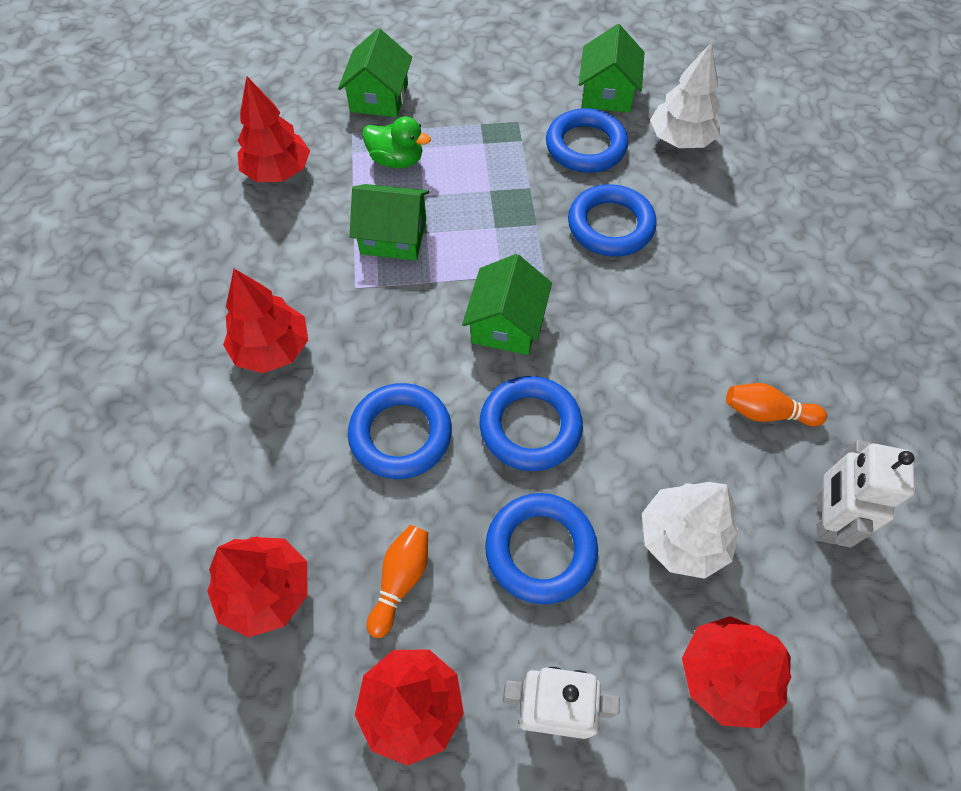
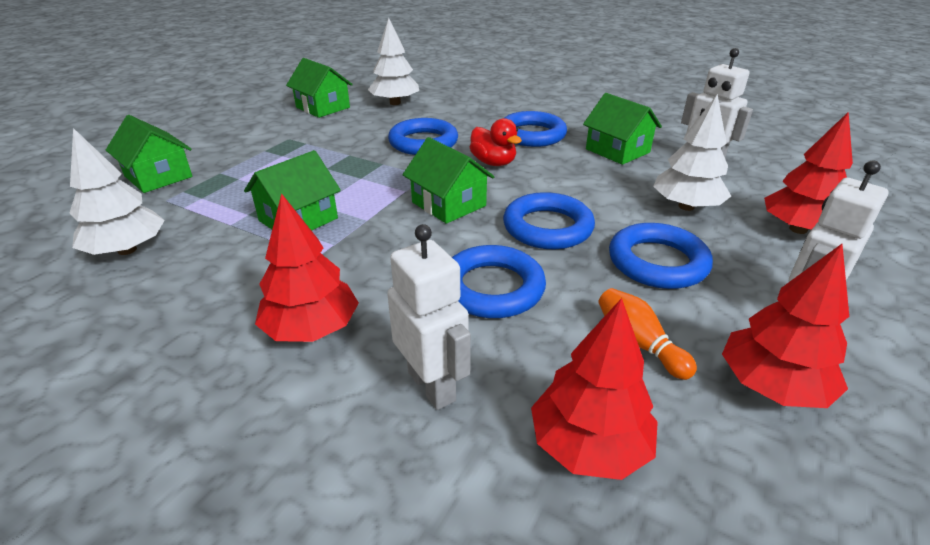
camera: 55 degrees left, 25 degrees down
(263, 461) = (432, 386): none -> white robot
(278, 171) = (127, 250): red tree -> white tree
(397, 160) = (231, 191): green duck -> none
(585, 146) = (350, 127): blue ring -> blue ring (532, 135)
(622, 311) = (493, 163): none -> red duck
(766, 413) = (617, 151): orange bowling pin -> green house

